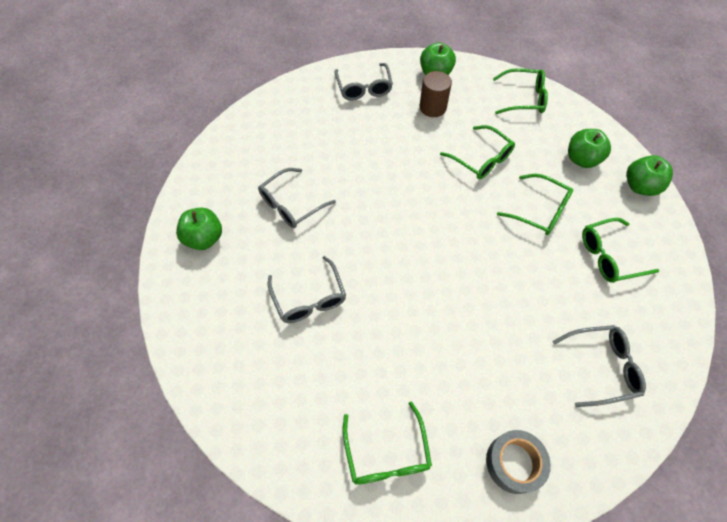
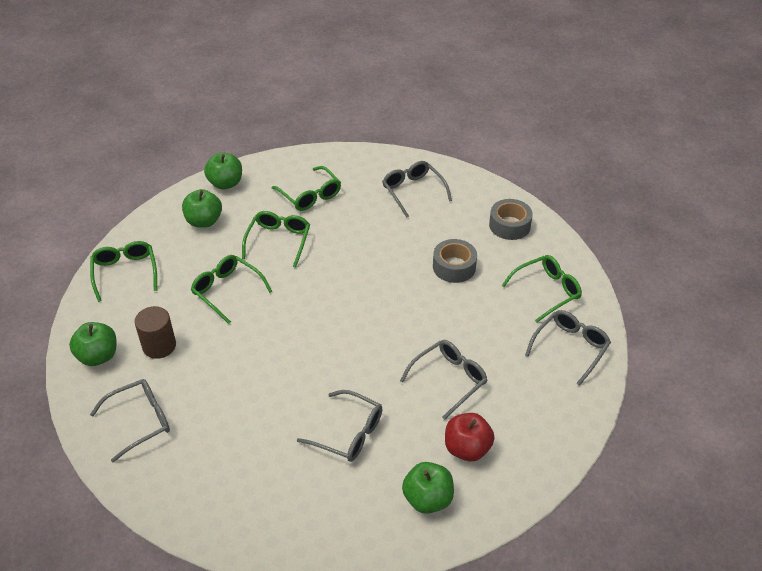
camera: 110 degrees left, 15 degrees down
(232, 284) = (467, 448): none -> red apple
(296, 436) = (570, 348): none -> grey glasses
(457, 363) = (454, 267): none -> grey tape
(481, 159) = (227, 291): green glasses -> green glasses turned 75 degrees counterclockwise

